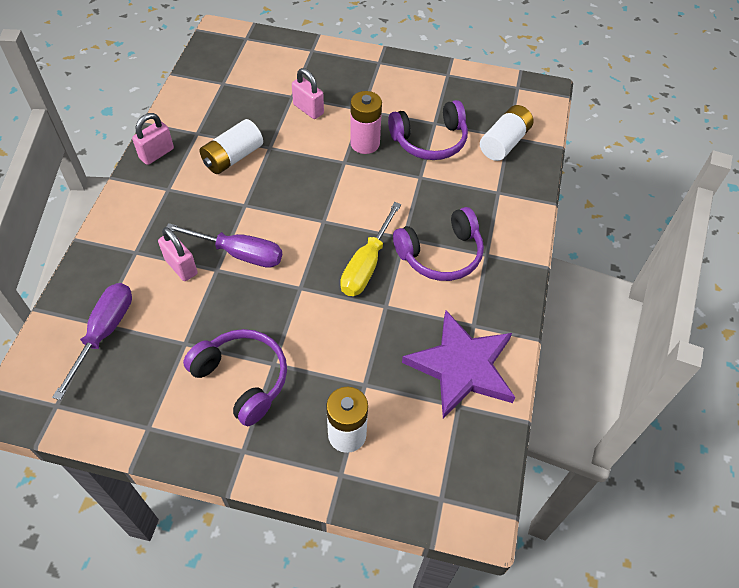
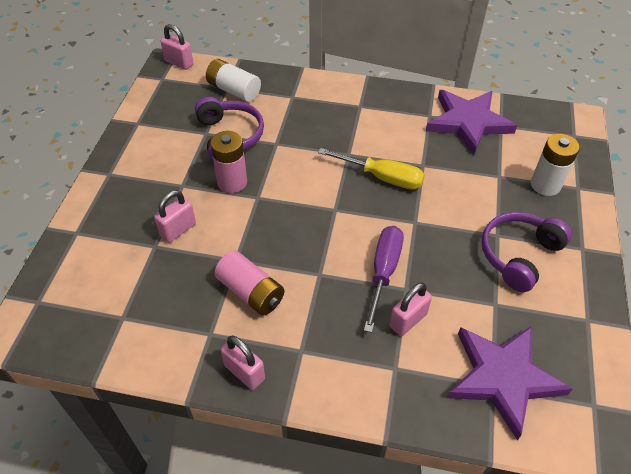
camera: 90 degrees left, 5 degrees down
(104, 333) = (503, 378): purple screwdriver -> purple star
(233, 157) = (251, 292): white battery -> pink battery
(441, 254) = (364, 131): purple headphones -> none
(546, 98) = (179, 63): none -> pink padlock

